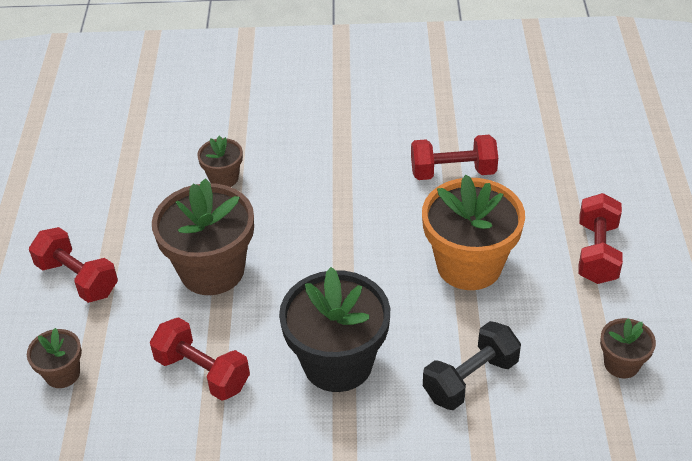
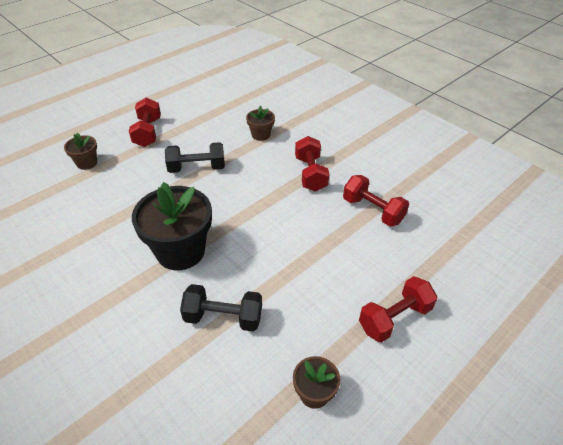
camera: 45 degrees right, 0 degrees up
(202, 372) = (128, 205): red dumbbell -> red dumbbell (310, 174)
(212, 270) = (197, 168): brown flower pot -> black dumbbell
(469, 265) = (310, 262): orange flower pot -> none

